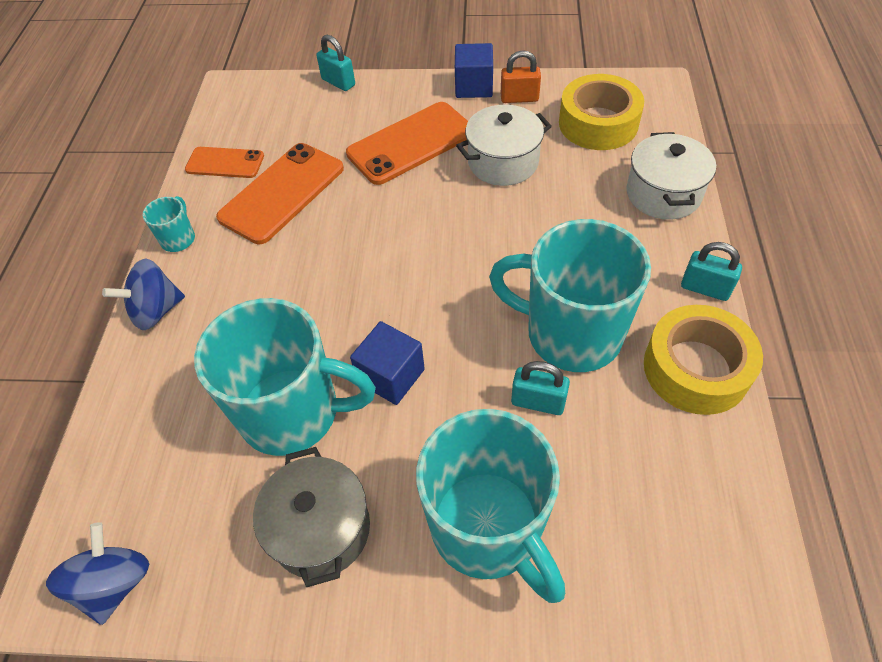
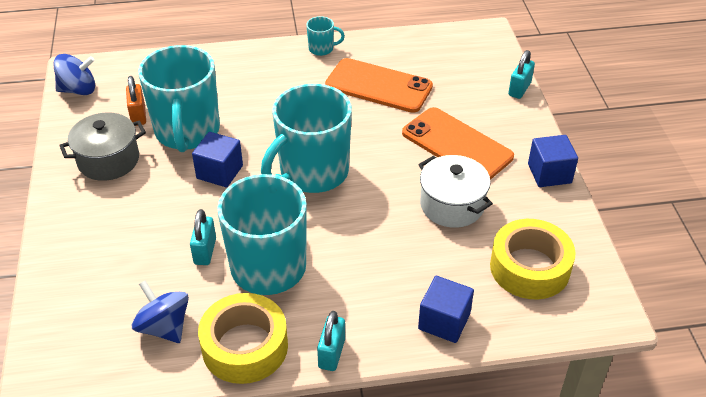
camera: 75 degrees right, 10 degrees down
(156, 311) = (258, 55): blue spinning top -> blue spinning top (164, 327)
(225, 163) = (402, 51): orange phone -> none
(488, 528) = (108, 235): turquoise mug -> turquoise mug (312, 173)
(519, 98) = (545, 207): orange padlock -> orange padlock (138, 115)
(663, 194) = (444, 321): white pot -> blue cube

